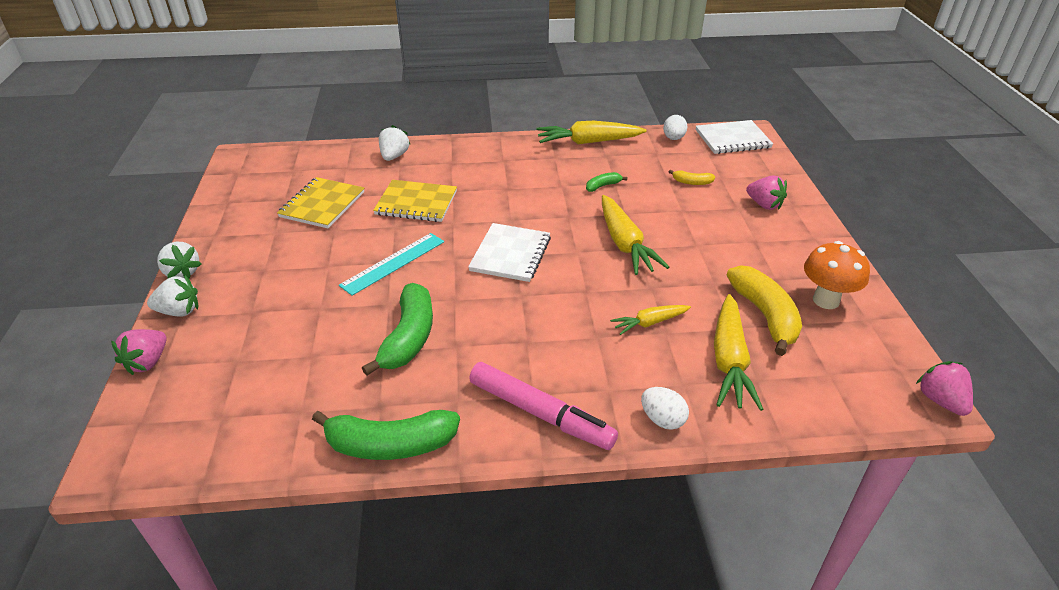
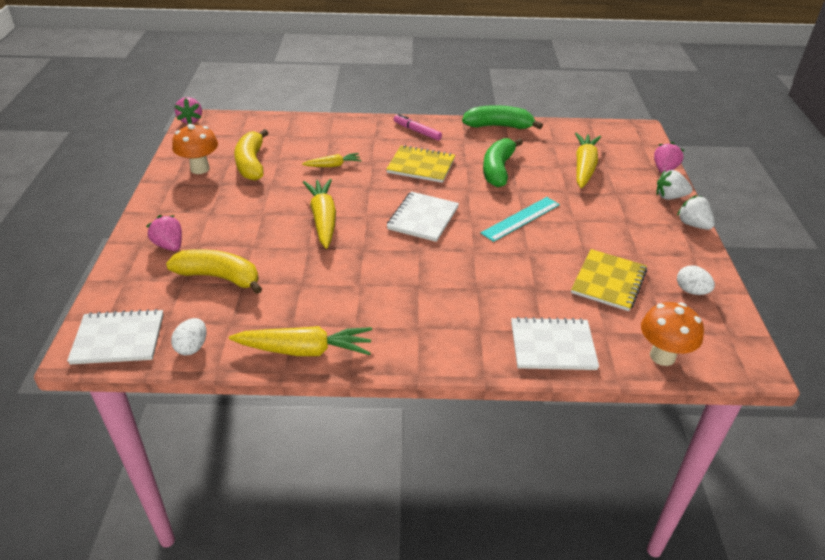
camera: 175 degrees left, 0 degrees up
(307, 156) = (662, 356): none -> orange mushroom
(394, 156) = (552, 346): white strawberry -> white notebook
(416, 203) = (512, 275): yellow notebook -> yellow notebook (421, 166)
(539, 413) = (417, 131): pink marker -> pink marker, size x0.62
(603, 186) = (316, 281): green banana -> none
(662, 419) = (350, 124): white egg -> white egg (691, 291)
(692, 182) = (219, 277): yellow banana -> yellow banana, size x2.12
(729, 361) = (295, 144): yellow carrot -> yellow carrot (584, 167)

